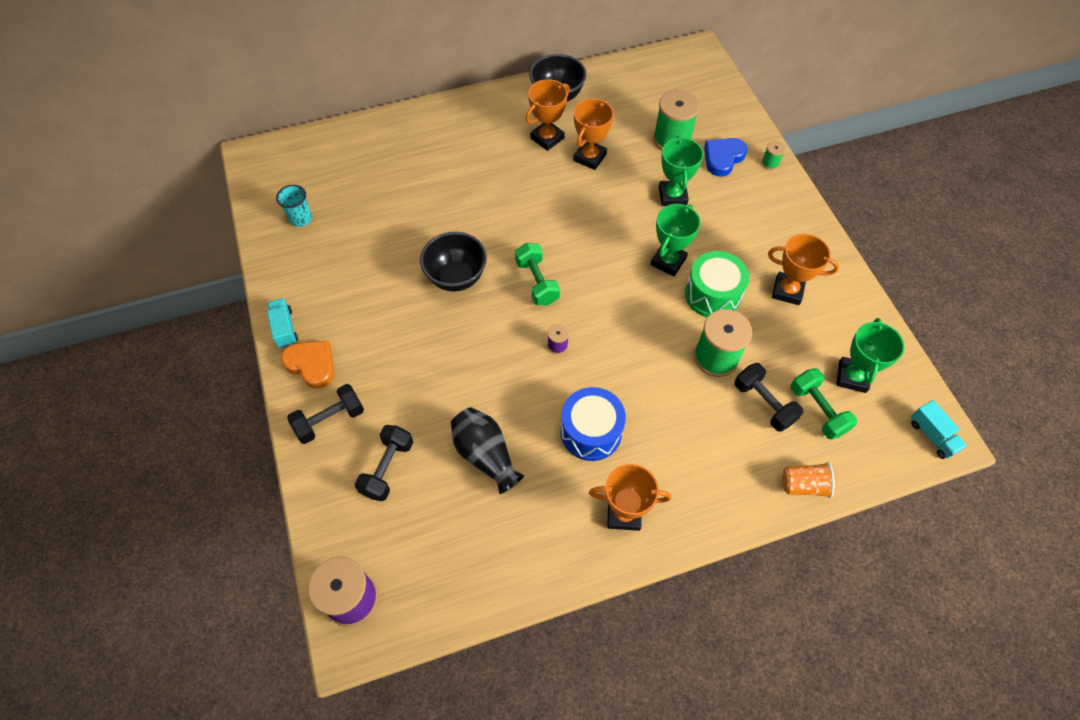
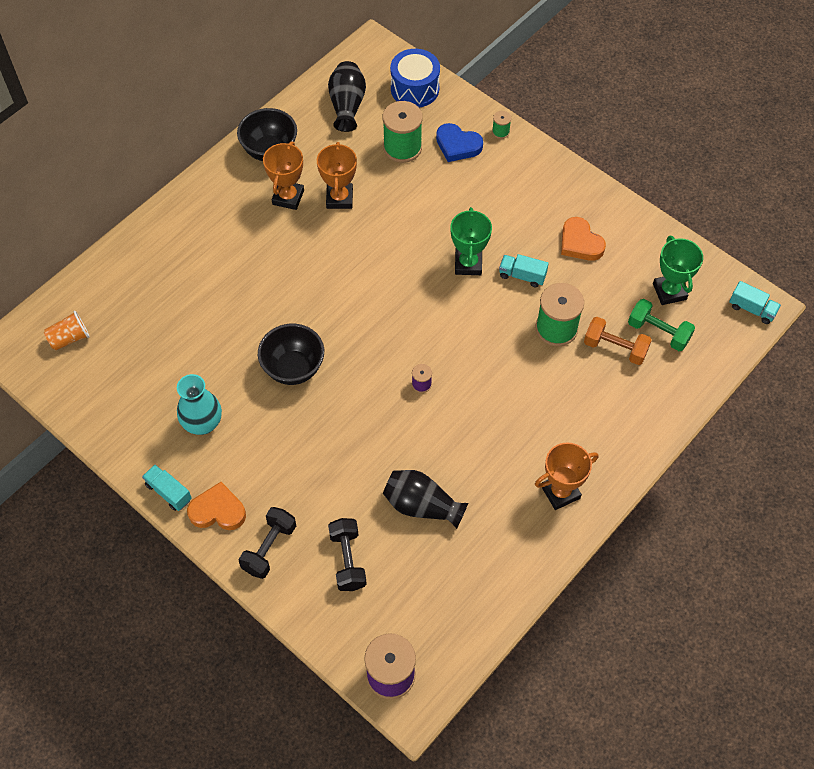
camera: 30 degrees left, 0 degrees up
(301, 219) = (106, 385): turquoise cup -> none
(351, 286) = (203, 423): none -> turquoise vase
(537, 282) = (368, 337): green dumbbell -> none
(591, 432) = (494, 442): blue drum -> blue drum (415, 89)
(645, 87) = (347, 105): none -> black vase
(672, 196) = (435, 201): green trophy -> none
(712, 294) = (522, 276): green drum -> turquoise truck
(723, 158) = (457, 145): blue heart -> blue heart turned 75 degrees counterclockwise
(763, 403) = (615, 348): black dumbbell -> orange dumbbell
(787, 291) = (580, 243): orange trophy -> orange heart
(803, 485) = (680, 397): orange cup -> orange cup (69, 338)

